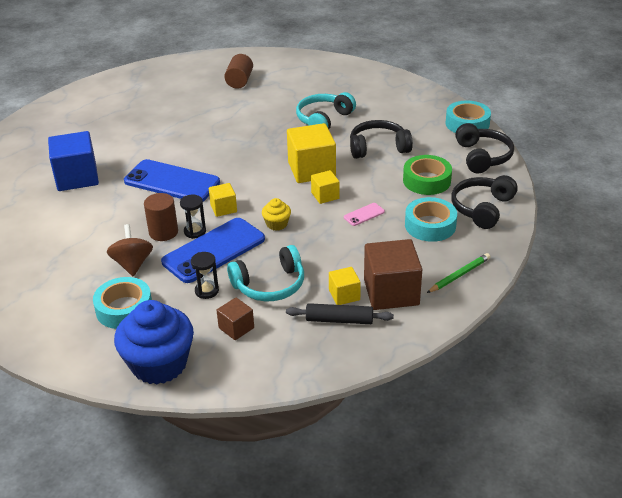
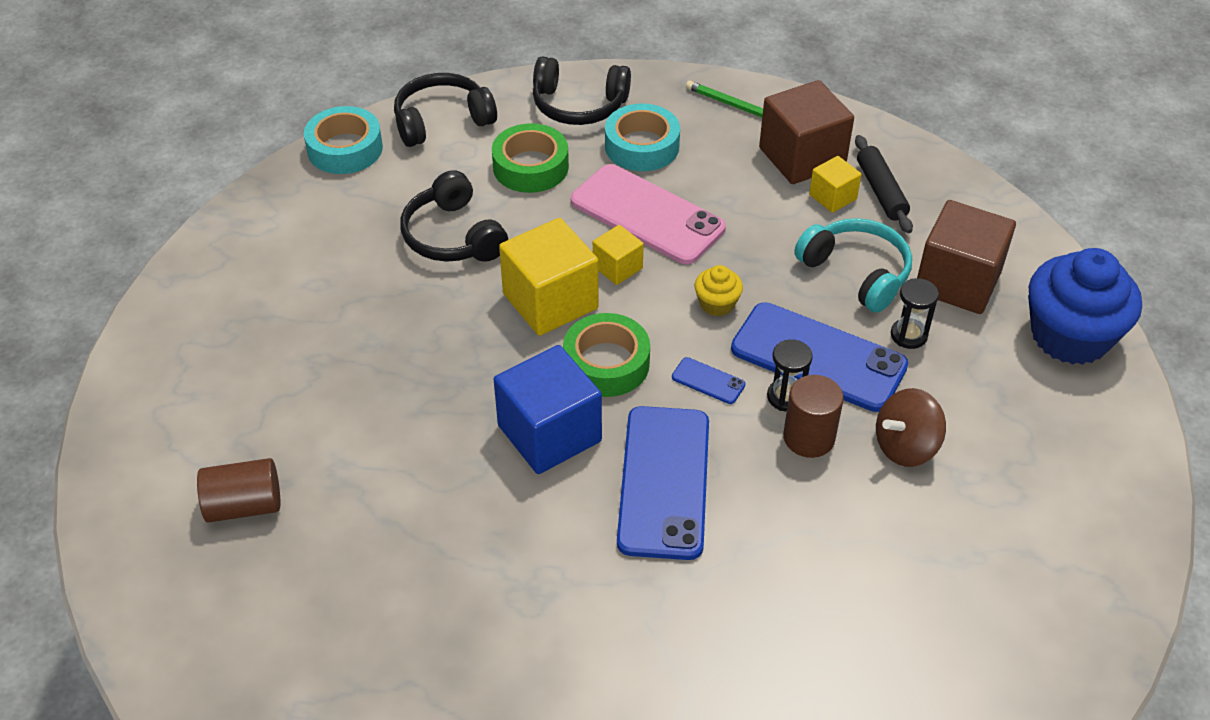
camera: 110 degrees left, 10 degrees up
(77, 177) = (716, 648): blue cube -> blue cube (549, 433)
(124, 309) = (1002, 415): turquoise tape -> none
(223, 208) = (708, 381): yellow cube -> blue phone
(236, 328) = (957, 281): brown cube -> brown cube, size x1.91
(257, 179) = (606, 363): none -> green tape
(323, 119) = (377, 326): turquoise headphones -> none
(364, 214) = (647, 215): pink phone -> pink phone, size x2.41

